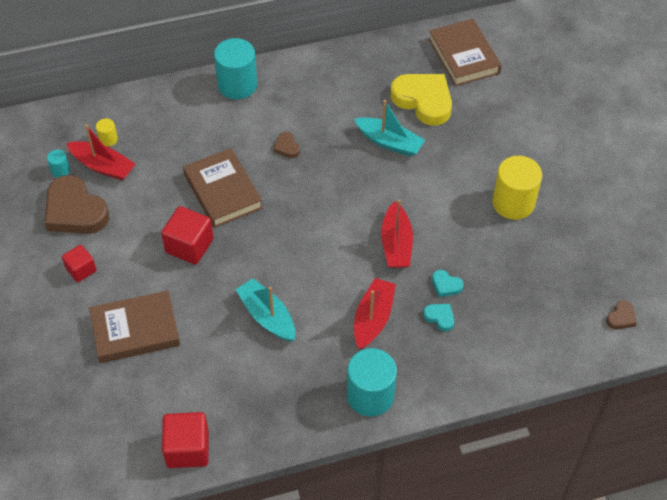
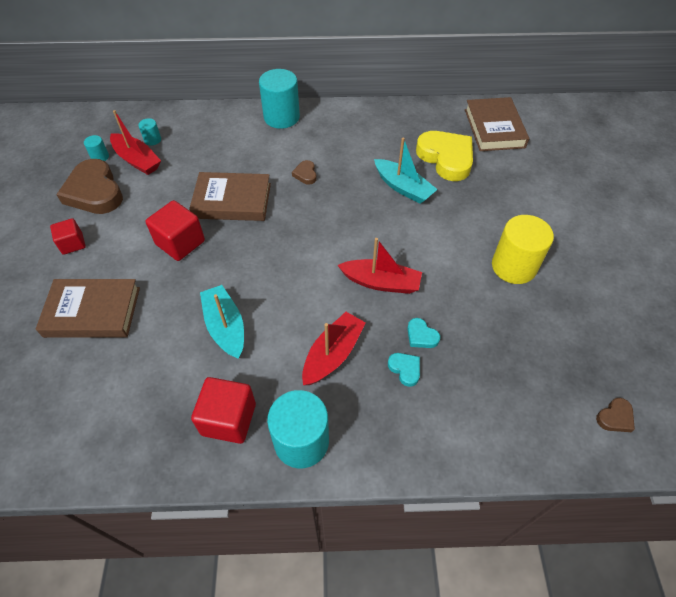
camera: 15 degrees right, 0 degrees up
(108, 139) = (152, 140): yellow cylinder -> turquoise cylinder
(187, 449) = (82, 454): red cube -> red cube (228, 419)
(223, 191) = (232, 201): brown book -> brown book turned 75 degrees counterclockwise
(396, 244) = (381, 282): red boat -> red boat turned 90 degrees counterclockwise

